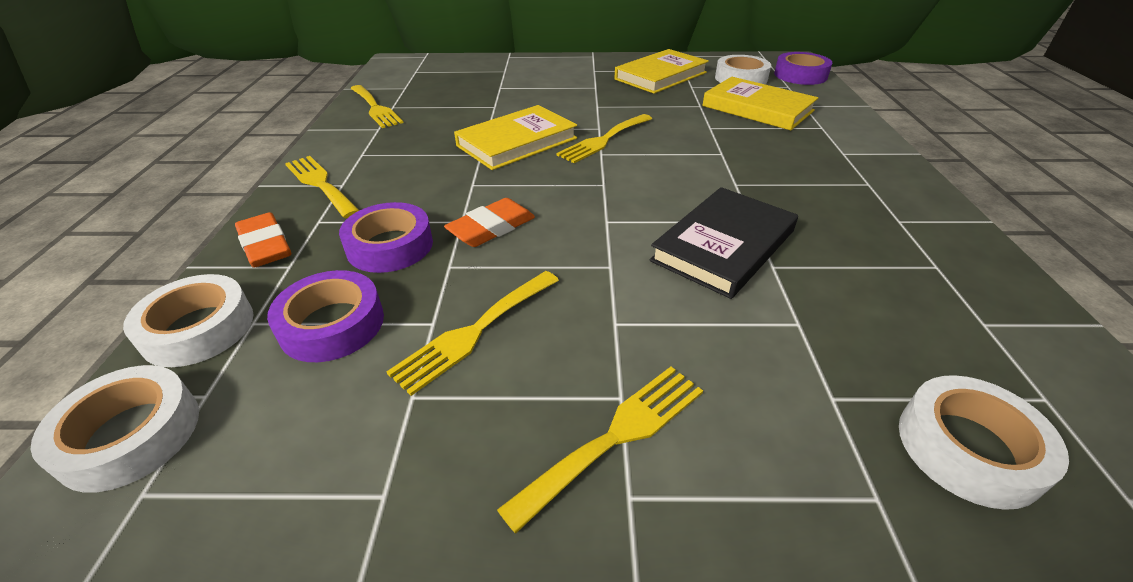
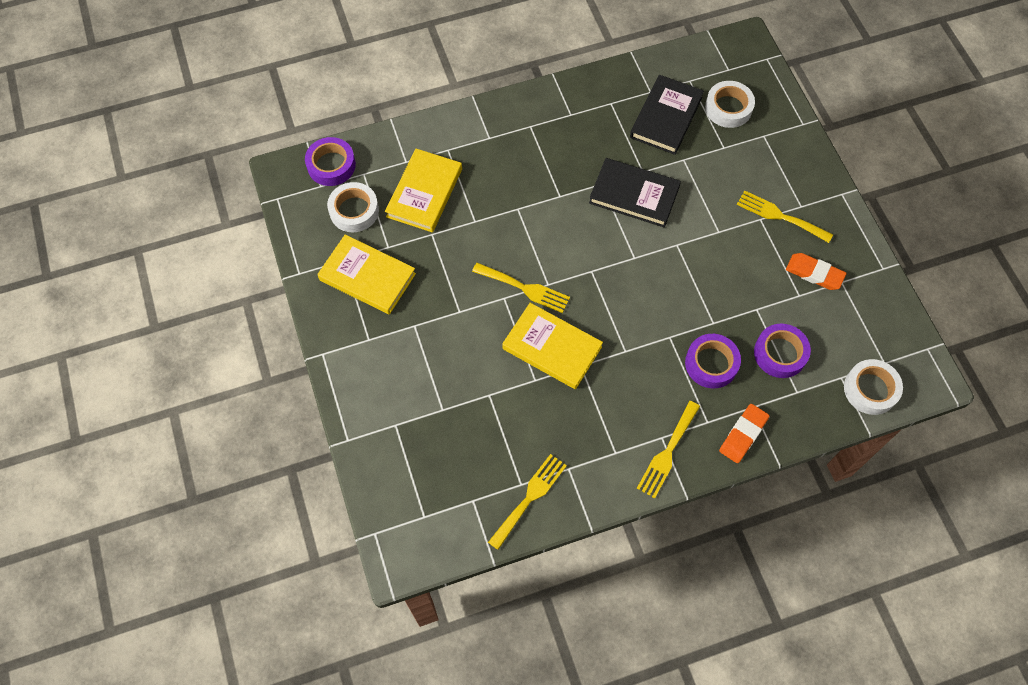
camera: 110 degrees left, 25 degrees up
(198, 328) = (813, 414): white tape -> none
(474, 332) = (753, 288): yellow fork -> none
(491, 228) = (669, 317): orange eraser -> orange eraser (814, 273)
(913, 328) = (666, 117): none -> black book

